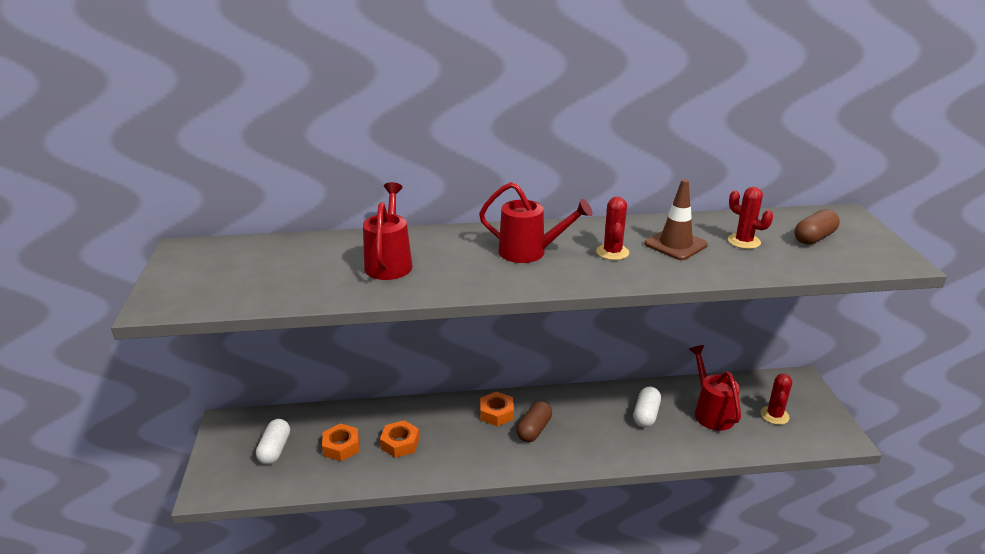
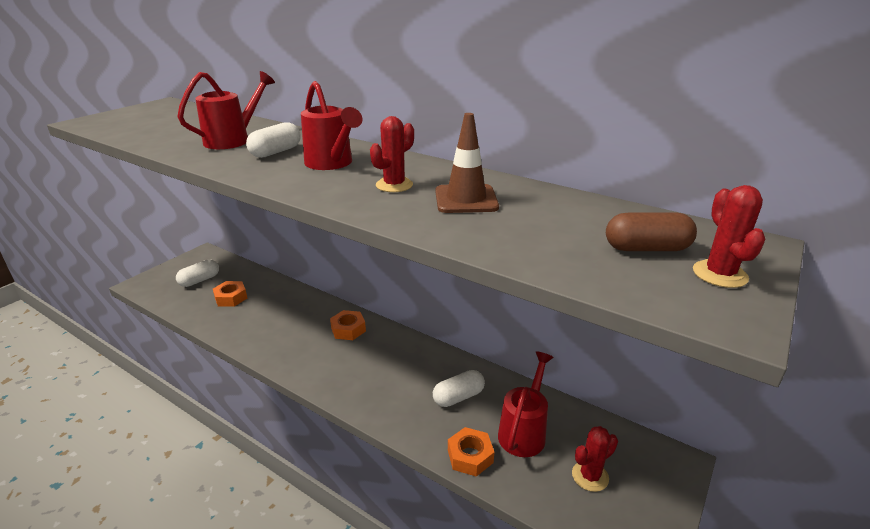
camera: 40 degrees right, 0 degrees up
(400, 443) = (262, 314): orange nut -> orange nut (470, 456)
(459, 259) = (276, 152): none -> white capsule
(534, 430) = (355, 355): brown capsule -> none
(744, 241) = (545, 221): red cactus -> red cactus (719, 274)

